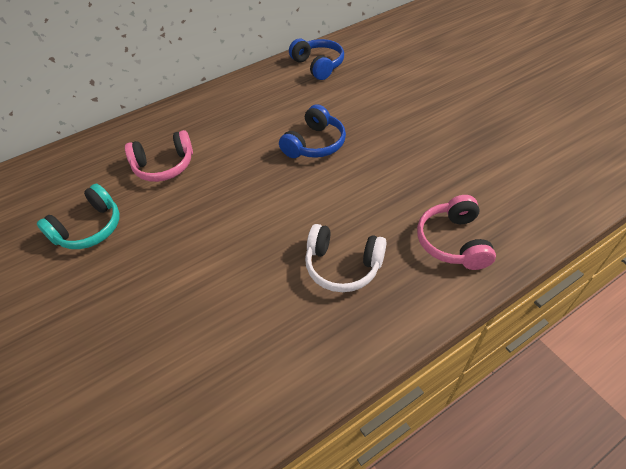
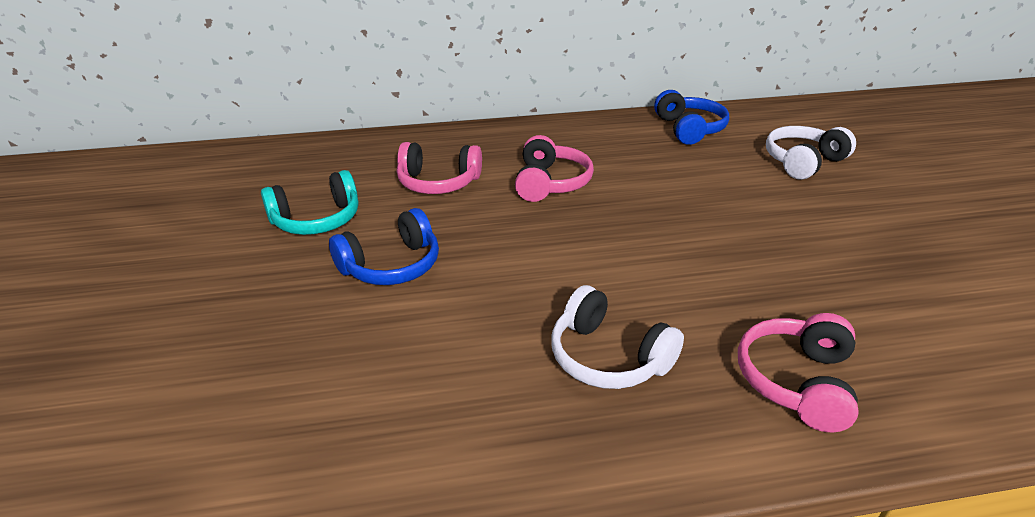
camera: 20 degrees right, 15 degrees down
(245, 141) = (550, 183): none -> pink headphones
(315, 144) = (641, 209): blue headphones -> blue headphones (391, 265)
(400, 73) = (803, 162): none -> white headphones

